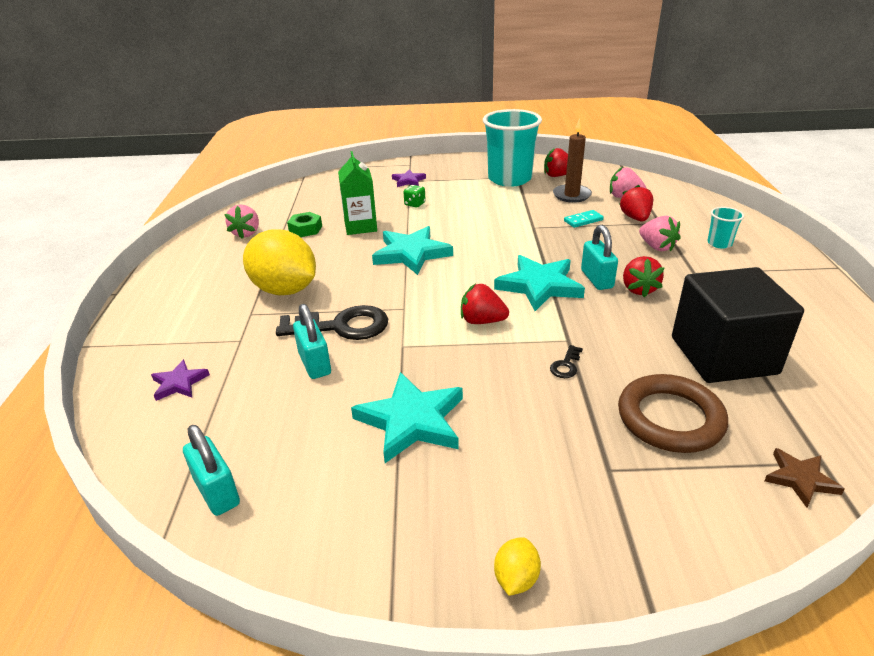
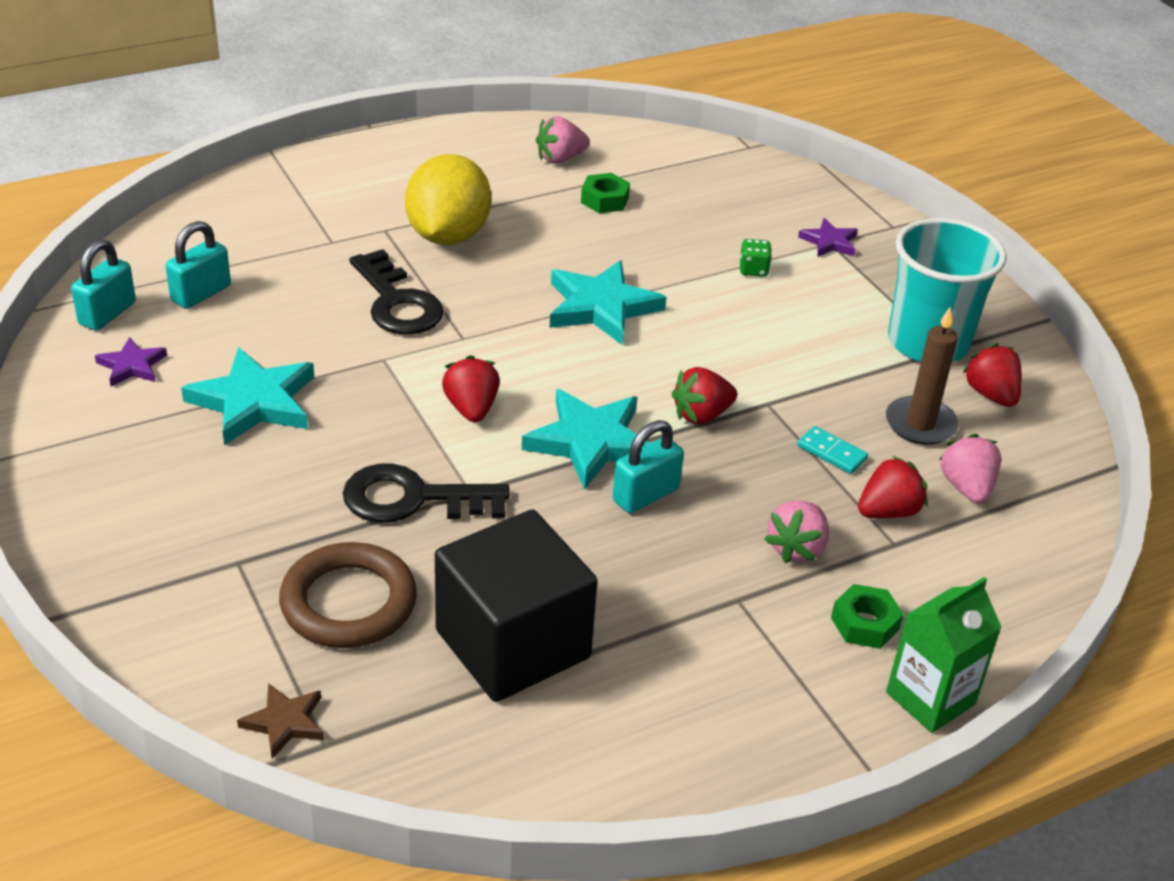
camera: 60 degrees right, 5 degrees up
(179, 383) = (242, 232): purple star -> purple star (132, 366)
(315, 364) = (317, 306): turquoise padlock -> turquoise padlock (201, 294)
(360, 226) = (646, 242): green carton -> green carton (930, 698)
(516, 578) = (69, 520): yellow lemon -> none
(566, 365) = (413, 499): black key -> black key, size x2.31
(638, 289) = (644, 542): red strawberry -> red strawberry (701, 415)
(719, 243) = (865, 623): turquoise cup -> green nut

